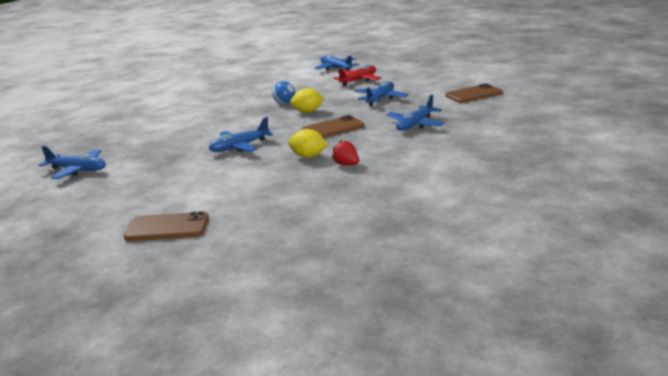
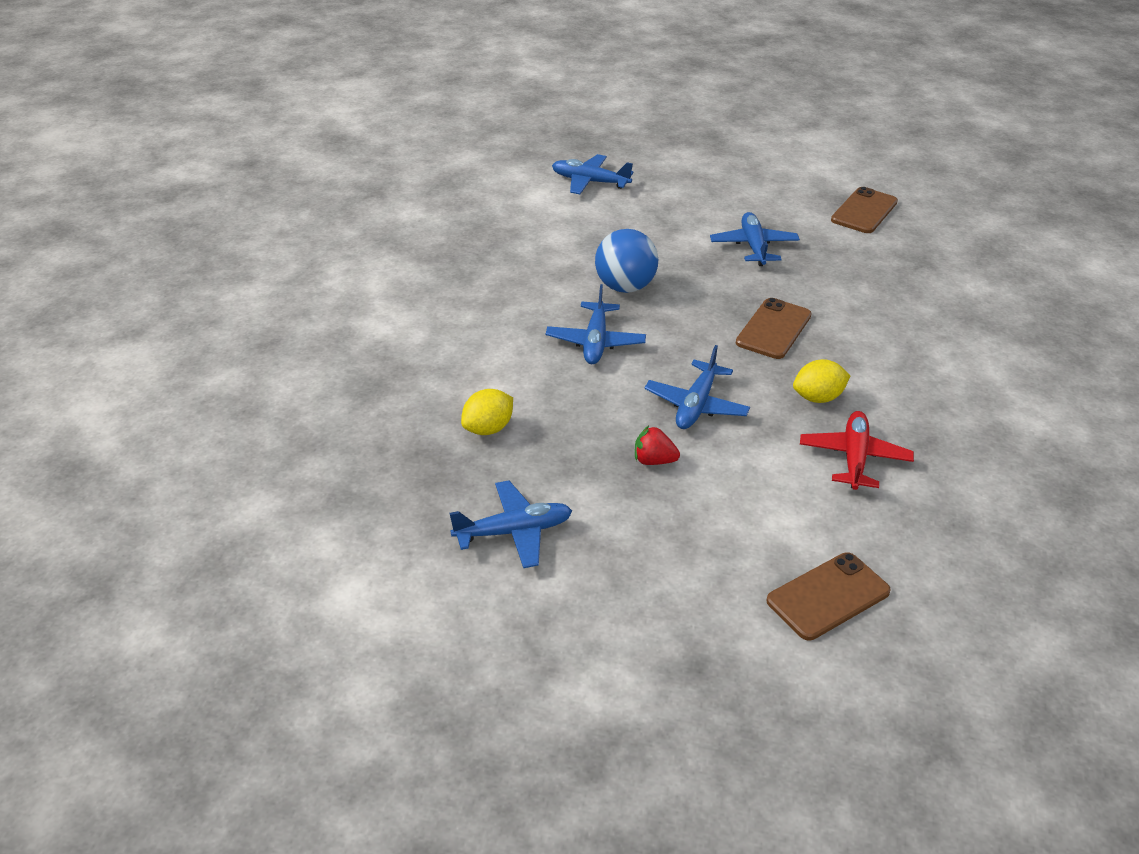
camera: 35 degrees left, 15 degrees up
(284, 103) = (625, 287): blue ball -> blue ball, size x1.64
(307, 111) = (687, 299): yellow lemon -> yellow lemon (488, 429)
(346, 164) = (887, 400): red strawberry -> red strawberry (653, 461)
(358, 80) = (665, 207): red plane -> red plane (854, 458)
(415, 125) = (870, 295): blue plane -> blue plane (595, 342)

